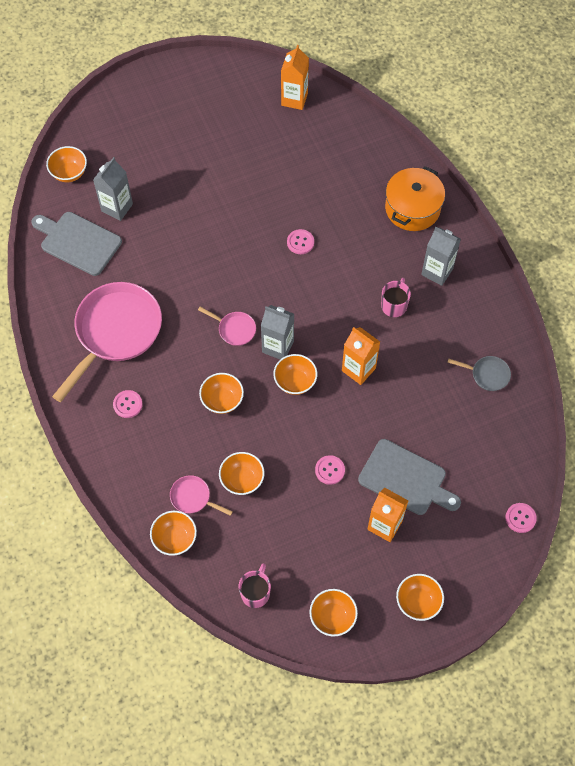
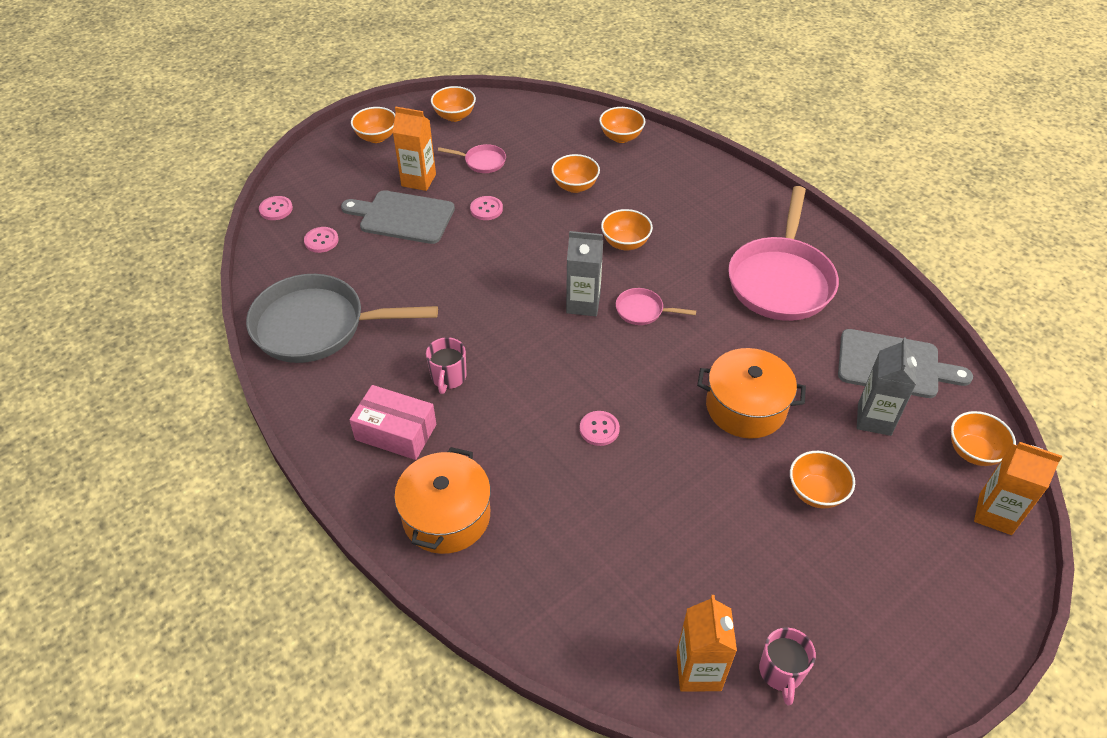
camera: 165 degrees right, 15 degrees down
(128, 404) = (725, 221): pink button -> pink button (321, 241)
(193, 497) = (618, 166): pink pan -> pink pan (482, 162)
(196, 235) = (745, 407): none -> orange pot
(255, 592) = (530, 118): pink mug -> pink mug (781, 672)
(295, 382) = (550, 275): orange bowl -> orange bowl (816, 492)
(358, 369) = (478, 300): orange carton -> orange carton (995, 514)
(437, 271) = (396, 432): grey carton -> pink box
(487, 375) = (317, 326): grey pan -> grey pan, size x2.32

